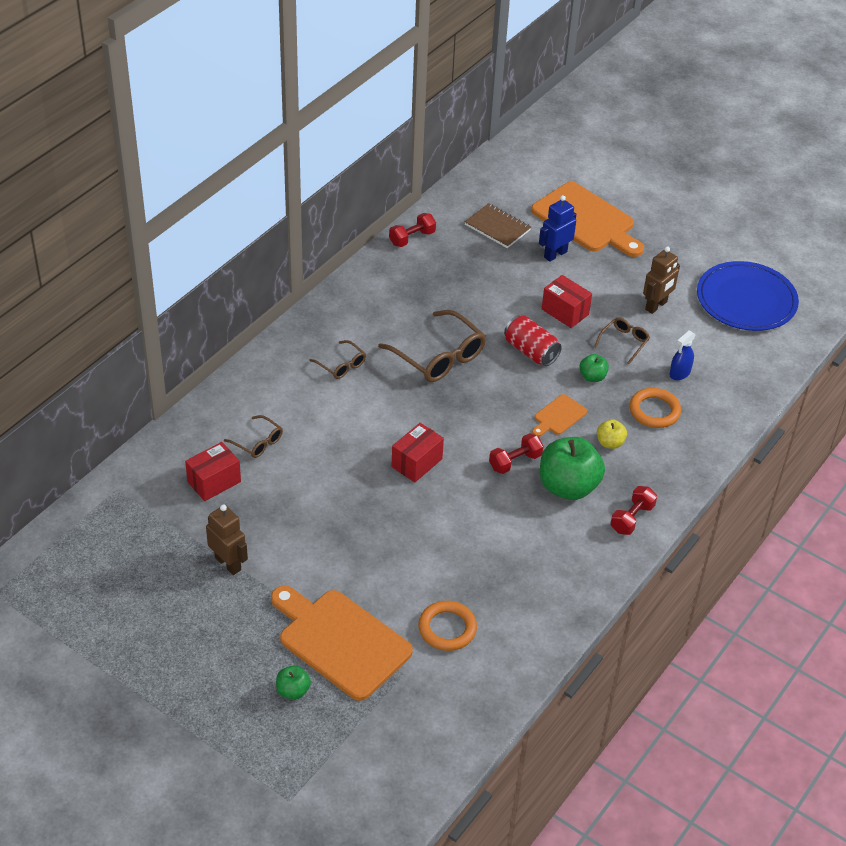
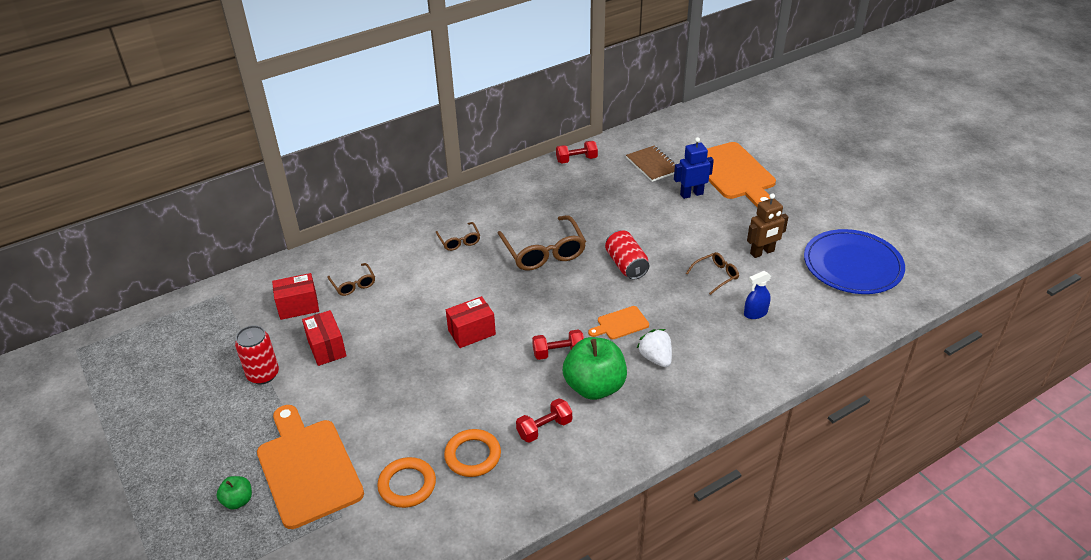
camera: 25 degrees right, 5 degrees down
(228, 563) = (263, 374): brown robot -> red can
(565, 312) = (675, 240): red box -> red box (326, 348)
(592, 377) = (670, 298): green apple -> none
(610, 443) = (655, 358): yellow apple -> white strawberry
(632, 518) = (639, 431): red dumbbell -> red dumbbell (544, 428)
(654, 411) = (713, 340): orange ring -> orange ring (473, 455)

